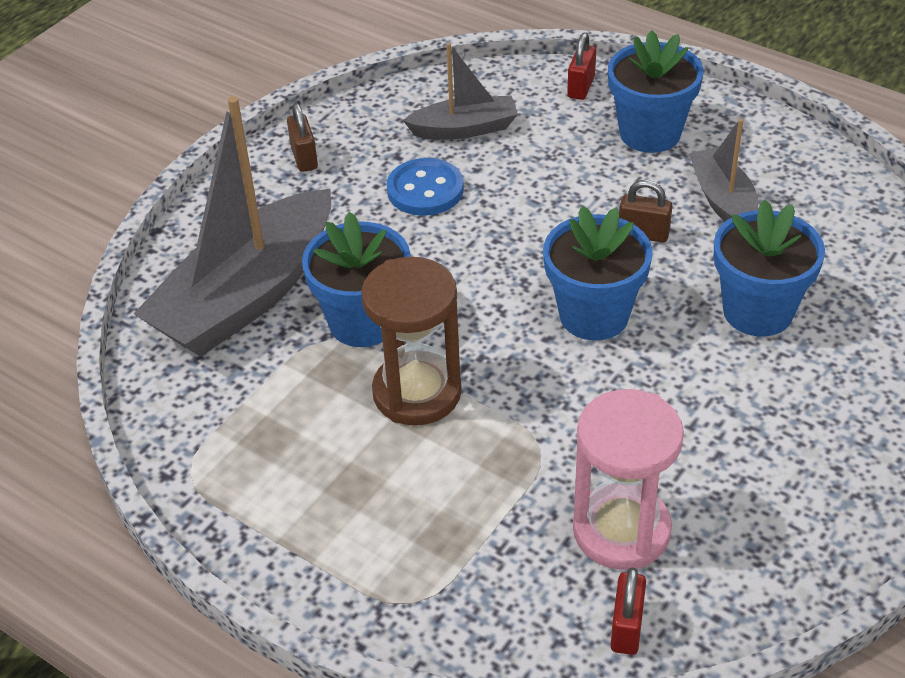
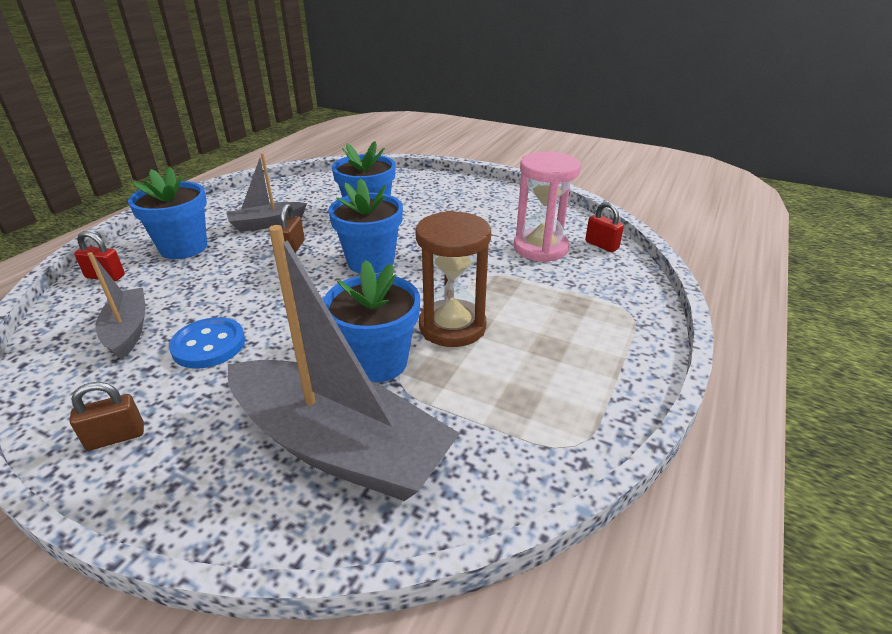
camera: 100 degrees left, 10 degrees down
(626, 628) = (601, 245): red padlock -> red padlock turned 45 degrees clockwise

